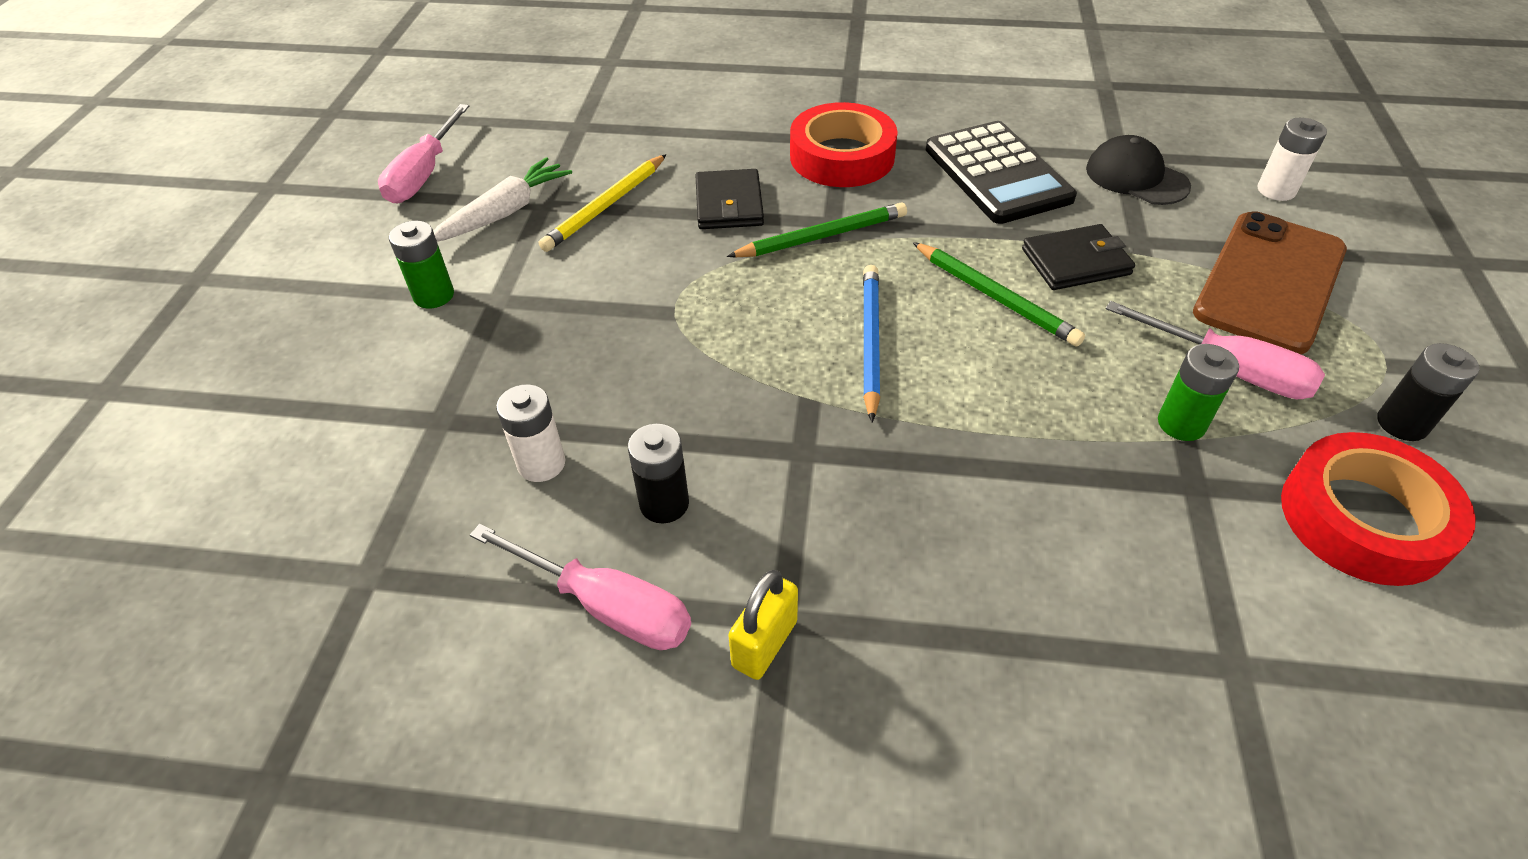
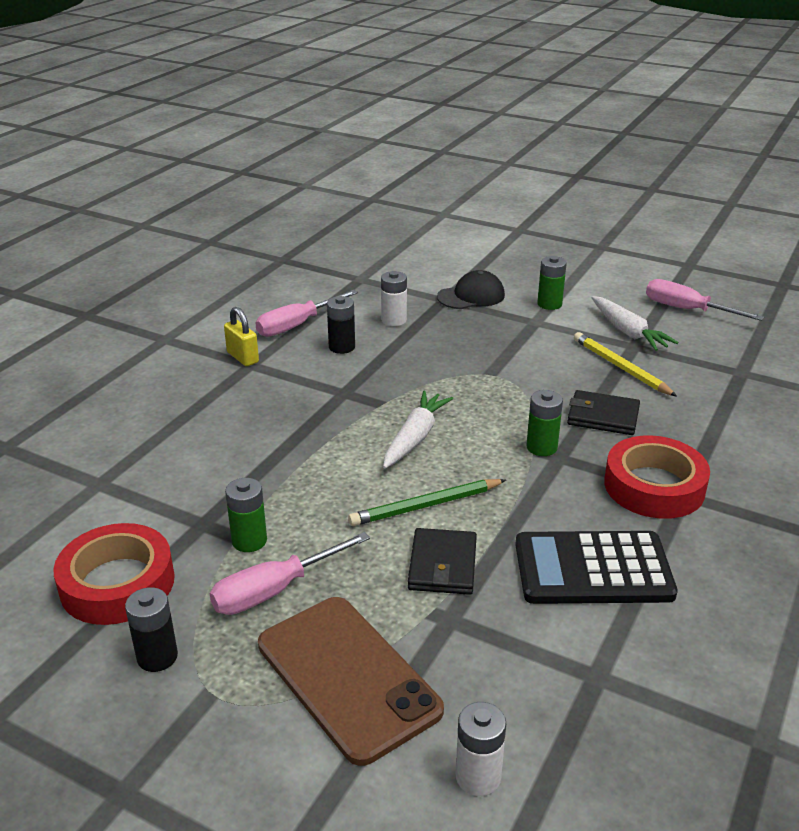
camera: 110 degrees right, 15 degrees down
(822, 236) = (541, 447): green pencil -> green battery
(870, 341) = (415, 437): blue pencil -> white carrot
(1136, 177) = (549, 667): black cap -> black cap (471, 296)

